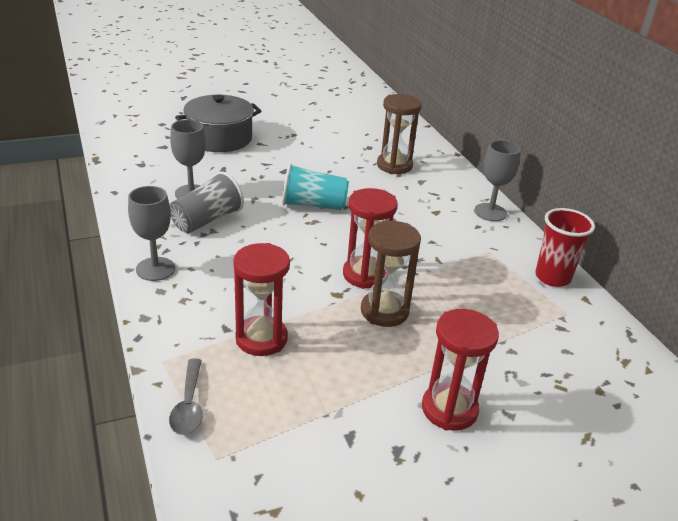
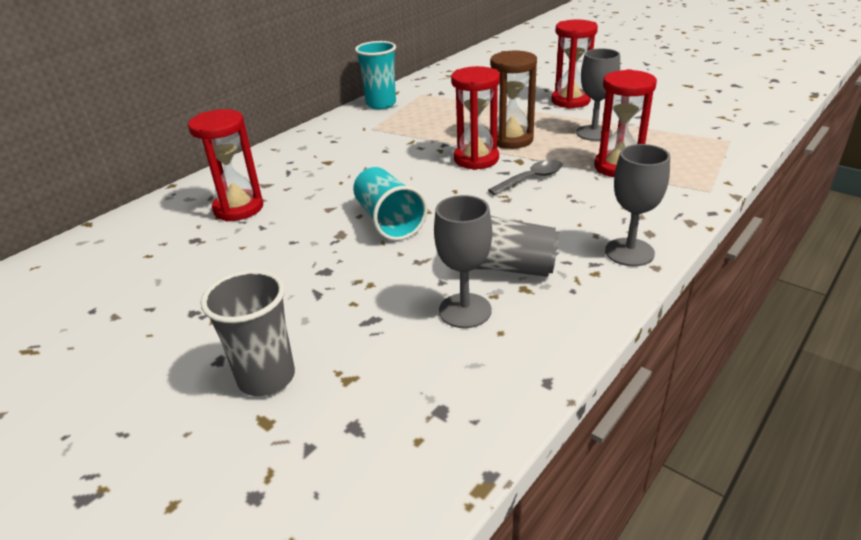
camera: 115 degrees left, 0 degrees up
(189, 405) = (719, 164): grey spoon -> grey spoon (531, 179)
(219, 138) = (266, 378): grey pot -> grey cup
(394, 165) = (238, 208): brown hourglass -> red hourglass
(490, 212) = (300, 141): grey goblet -> grey goblet (594, 133)
(552, 277) = (381, 104): red cup -> turquoise cup

